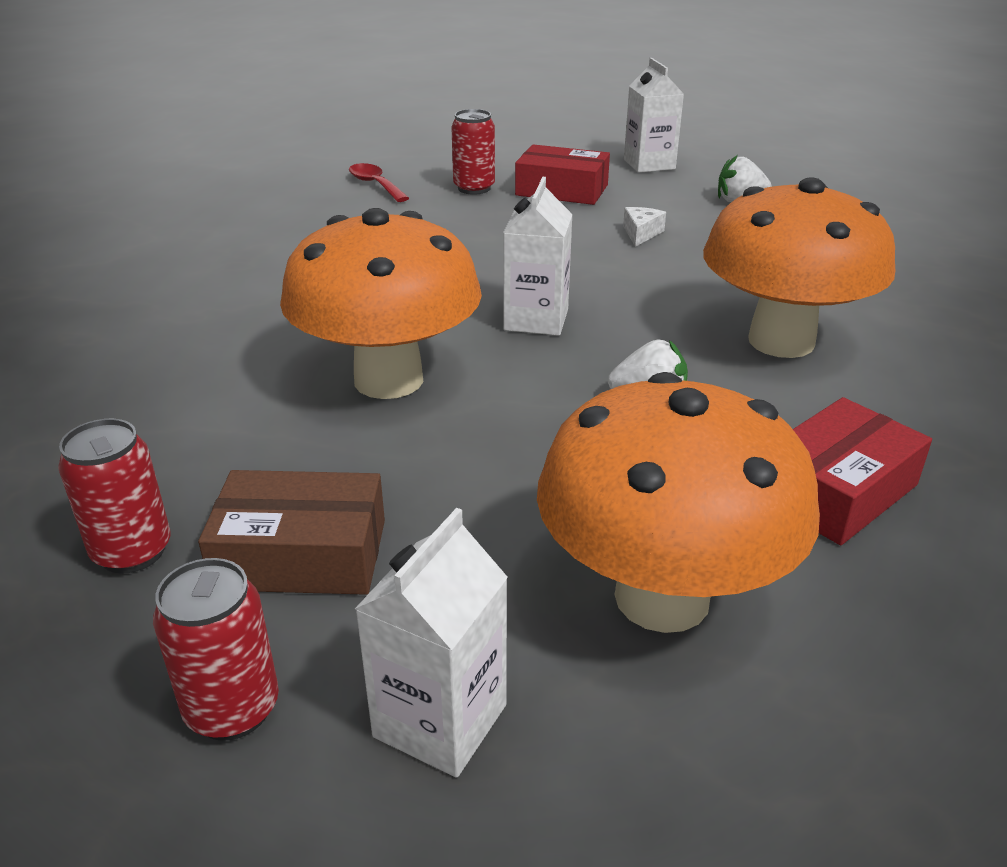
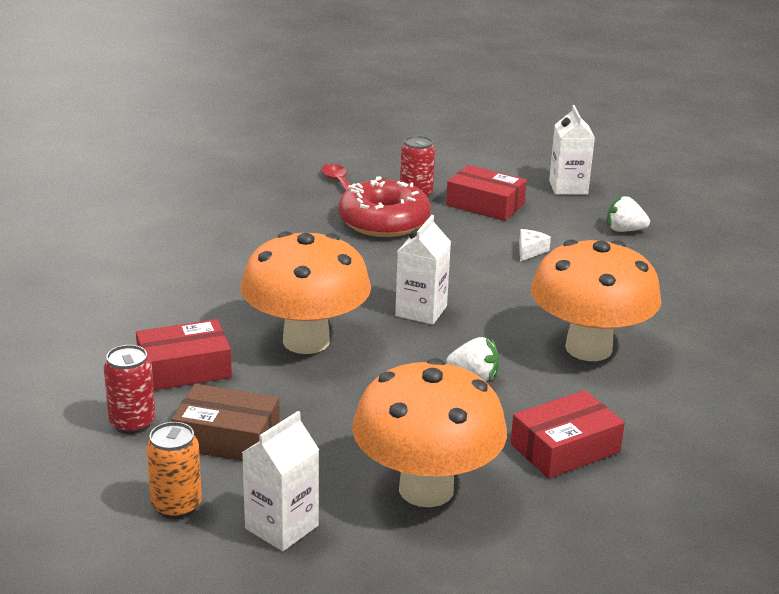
camera: 10 degrees right, 5 degrees down
(210, 445) = (184, 369): none -> red box
(232, 709) = (176, 506): red can -> orange can
(445, 219) = (384, 221): none -> red donut

